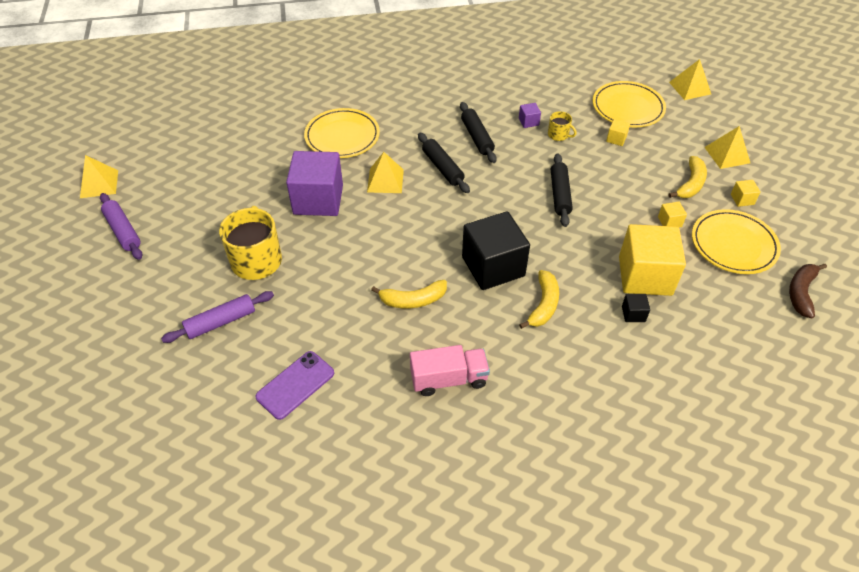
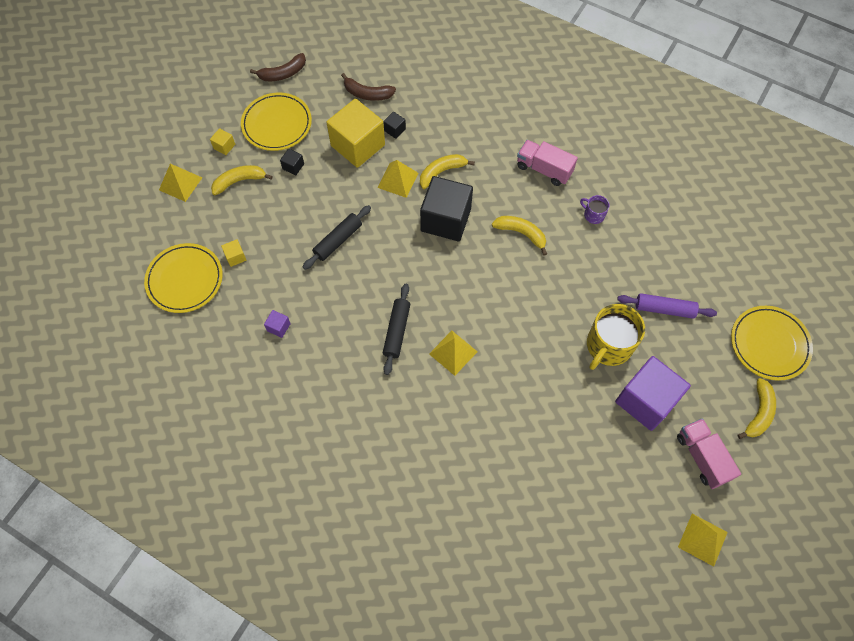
camera: 140 degrees left, 15 degrees up
(81, 291) = (758, 412): none -> yellow banana
(123, 231) = (702, 457): purple rolling pin -> pink truck
(295, 385) = (640, 229): purple phone -> none
(318, 200) = (522, 372): purple cube -> purple cube (646, 400)
(342, 136) = (447, 433): yellow plate -> yellow plate (769, 344)
(357, 366) = (593, 215): none -> purple mug
(477, 137) = (337, 342): black rolling pin -> none
(558, 135) = (272, 295): yellow mug -> none
(669, 222) = (293, 166): yellow cube -> black cube
(690, 88) = (110, 261): yellow pyramid -> yellow pyramid (398, 180)
(704, 331) = (367, 94): none -> brown banana

